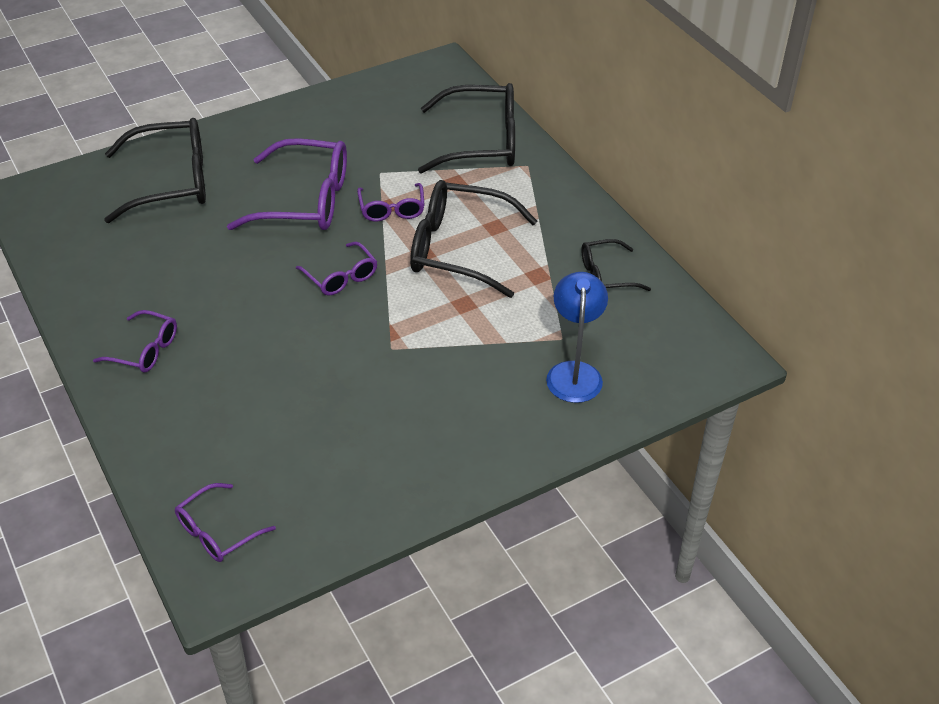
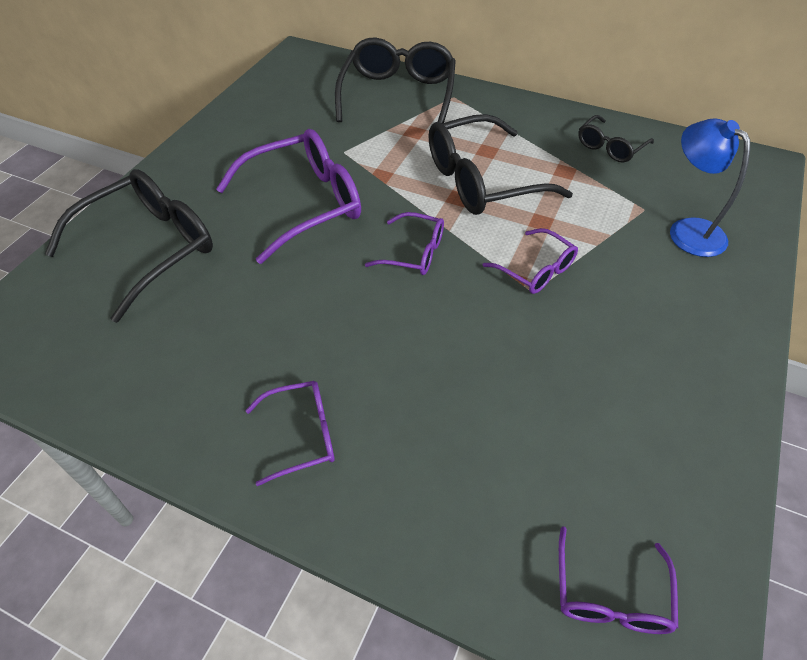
camera: 35 degrees left, 5 degrees up
(392, 209) = (389, 176): purple glasses -> purple glasses (536, 270)
(481, 142) = (398, 95): black glasses -> black glasses turned 45 degrees counterclockwise

